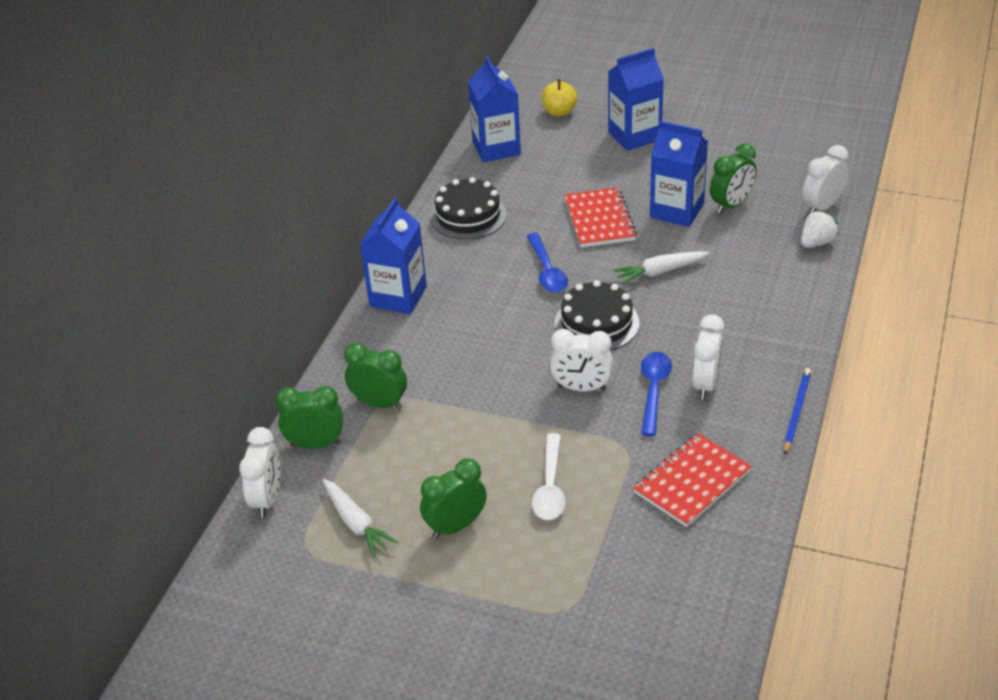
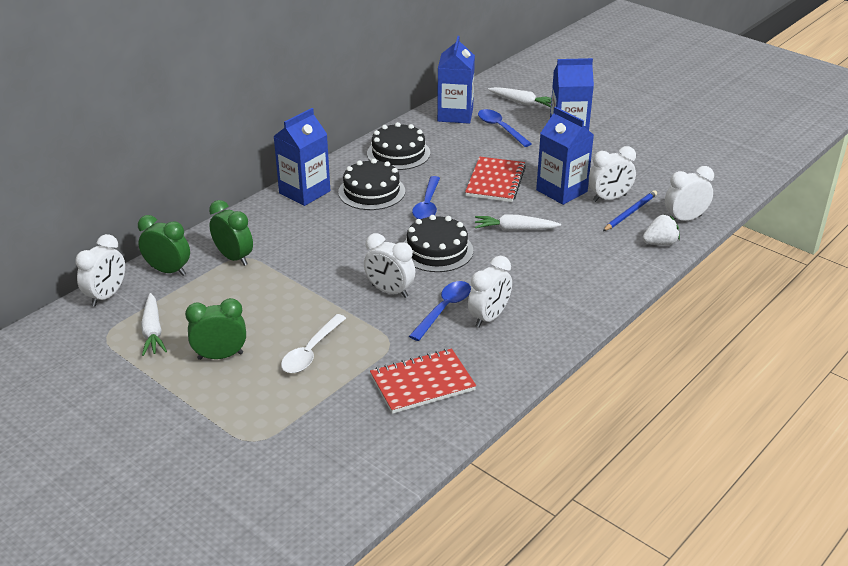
camera: 20 degrees right, 5 degrees down
(473, 273) = (371, 191): none -> black cake
(558, 151) = (500, 128): none -> blue spoon
(559, 112) = (522, 102): yellow apple -> white carrot
(731, 205) = (609, 198): green clock -> white clock
(796, 411) = (548, 359): blue pencil -> blue pencil (630, 212)

